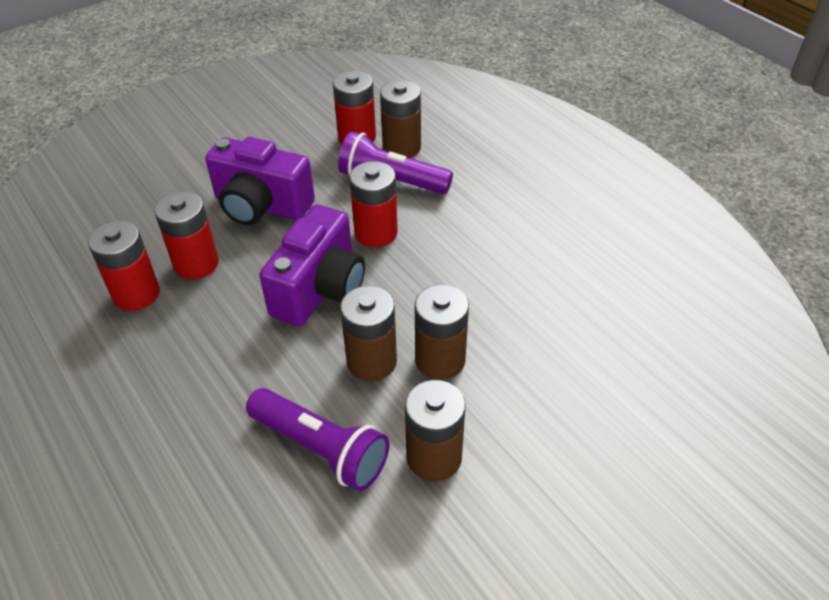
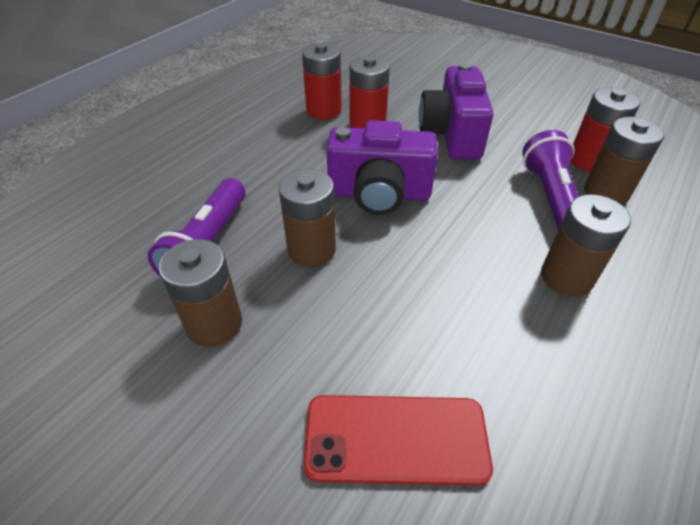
camera: 70 degrees right, 0 degrees up
(376, 233) = (471, 208): red battery -> none
(440, 360) = (333, 298): brown battery -> brown battery (566, 277)
(583, 357) = (396, 439): none -> red phone

